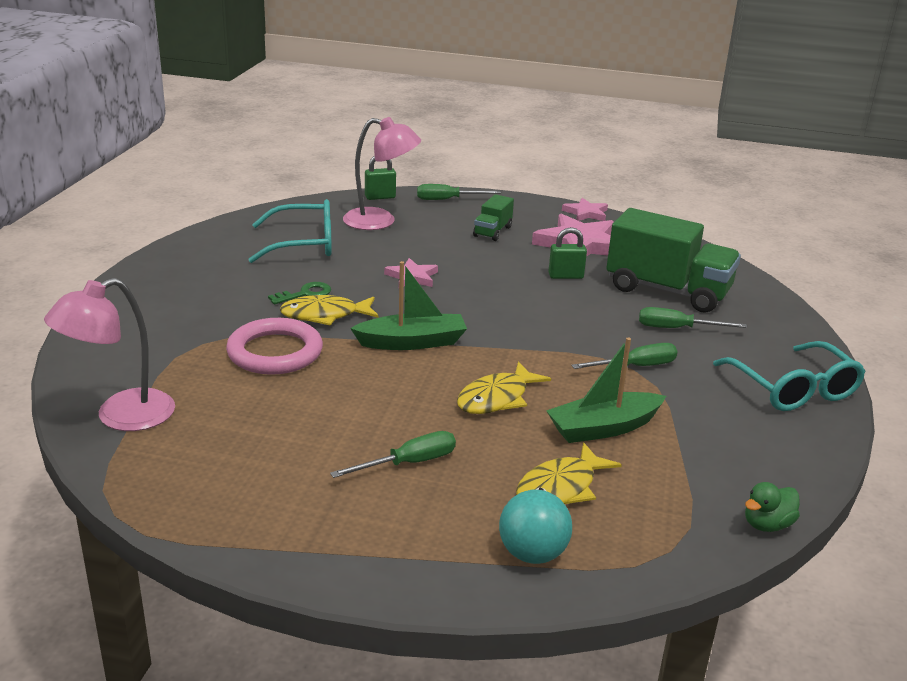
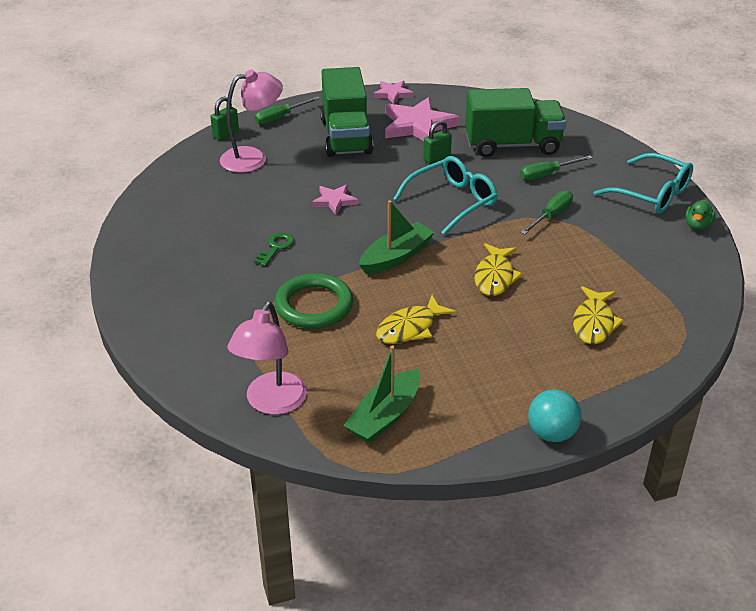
camera: 30 degrees left, 10 degrees up
(275, 352) = (314, 305): pink ring -> green ring
(303, 244) = (220, 203): turquoise glasses -> turquoise glasses (452, 201)
(325, 315) = (311, 260): yellow fish -> yellow fish (410, 328)
(409, 463) = (493, 348): green screwdriver -> none
(492, 232) = (346, 137): green truck -> green truck, size x2.10
(532, 554) = (621, 372): turquoise ball -> turquoise ball (551, 433)
(603, 428) = (577, 270): green boat -> green boat (385, 416)
(767, 524) = (717, 295): green duck -> green duck (697, 226)

